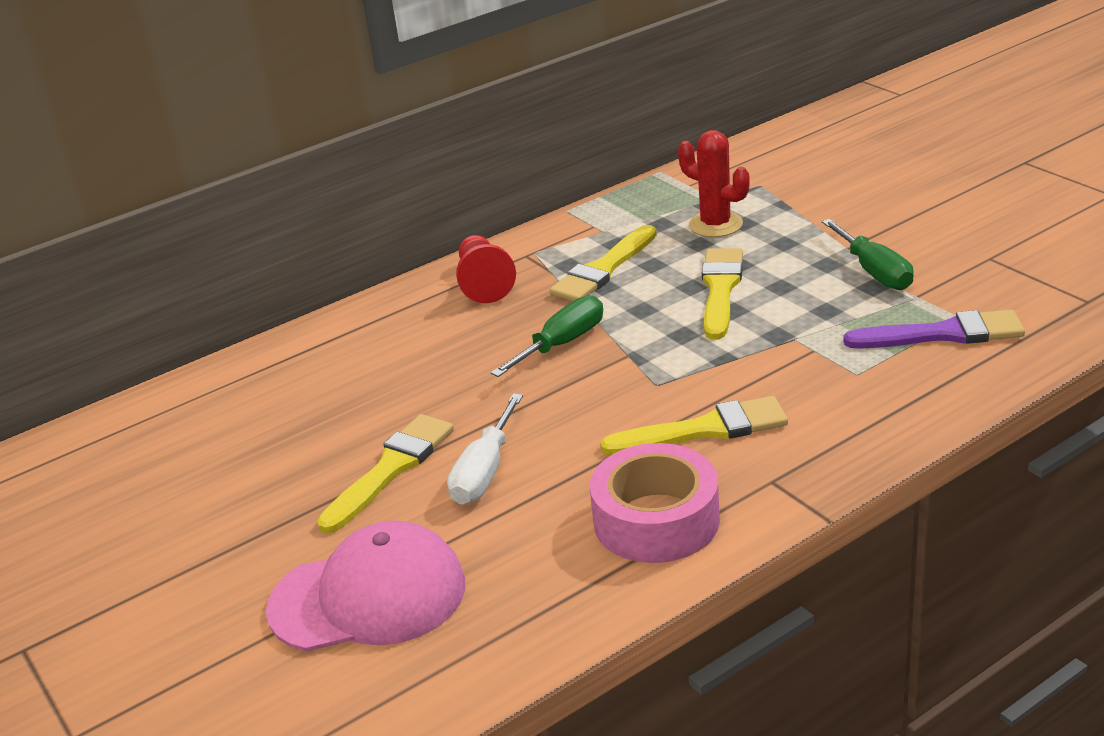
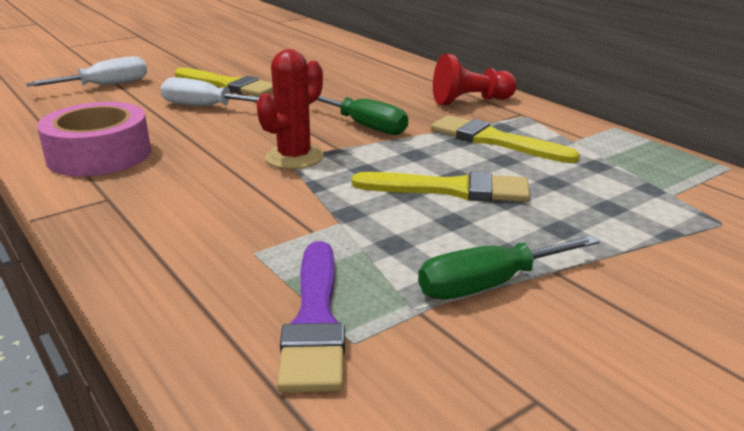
camera: 85 degrees right, 5 degrees down
(368, 597) = (106, 85): pink cap -> white screwdriver
(704, 429) = (204, 174): yellow brush -> none
(715, 225) = (601, 192): red cactus -> red cactus (294, 157)

